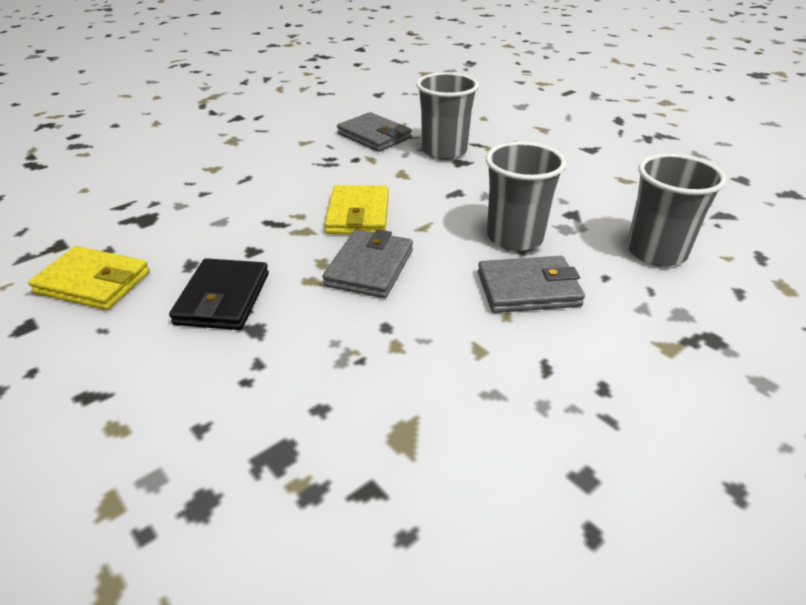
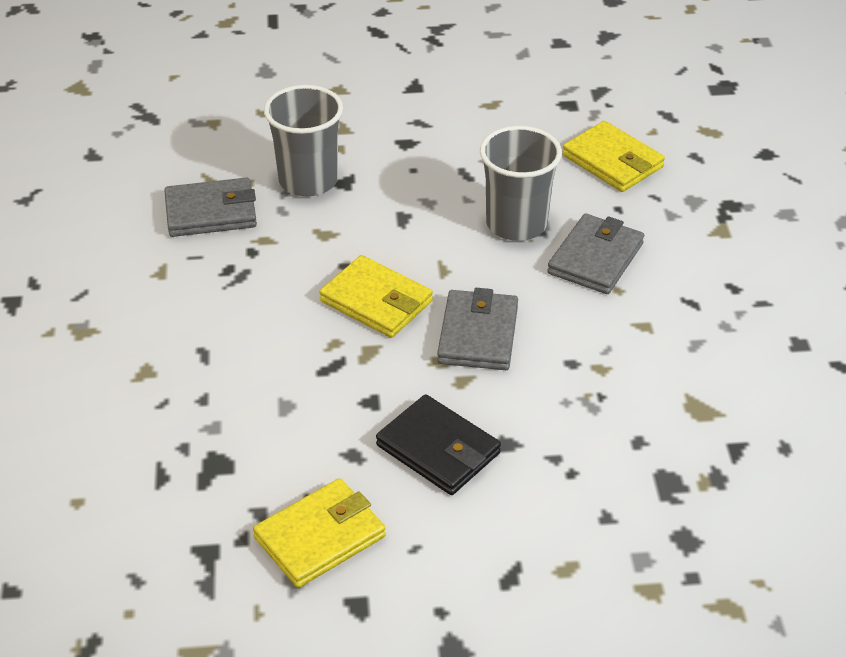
camera: 55 degrees left, 5 degrees up
(369, 268) = (478, 335): grey wallet -> grey wallet turned 45 degrees clockwise
(656, 252) = (612, 161): grey cup -> yellow wallet

